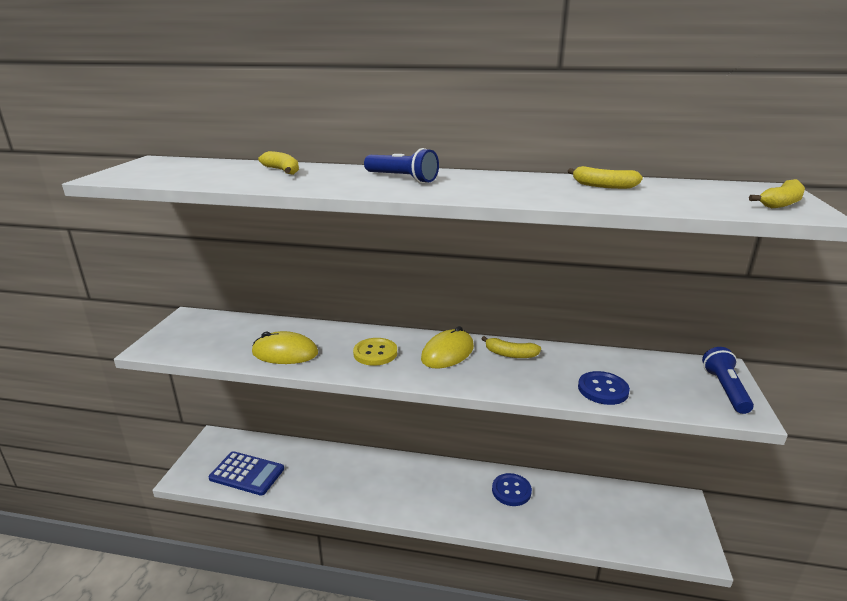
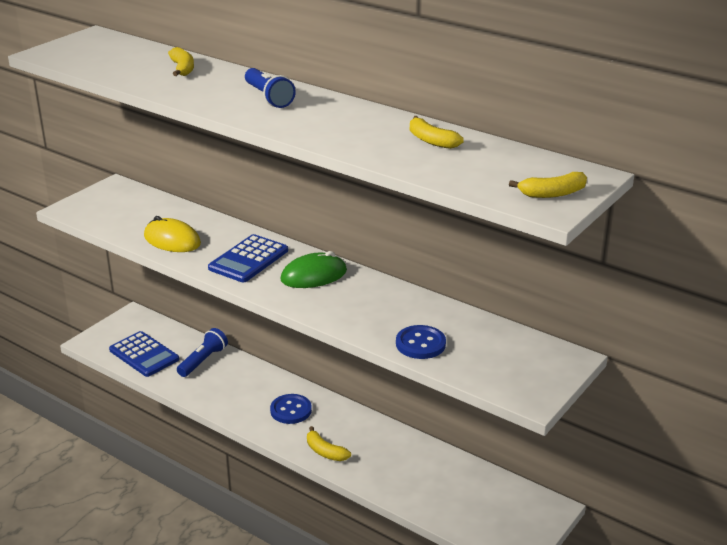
camera: 25 degrees right, 5 degrees up
(375, 353) = (248, 259): yellow button -> blue calculator
(447, 353) = (314, 275): yellow mouse -> green mouse
(510, 354) = (371, 291): yellow banana -> yellow banana (325, 452)
(511, 491) = (378, 443): blue button -> blue button (291, 410)
(725, 389) = (542, 376): blue flashlight -> blue flashlight (203, 361)

